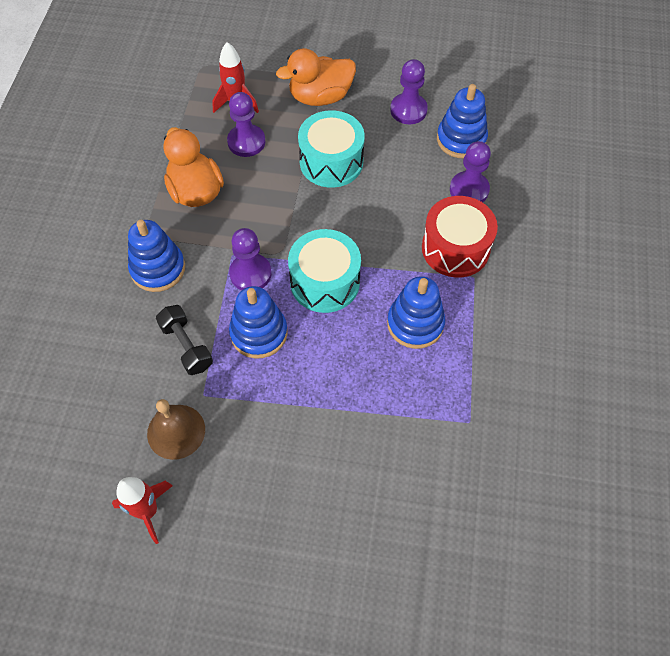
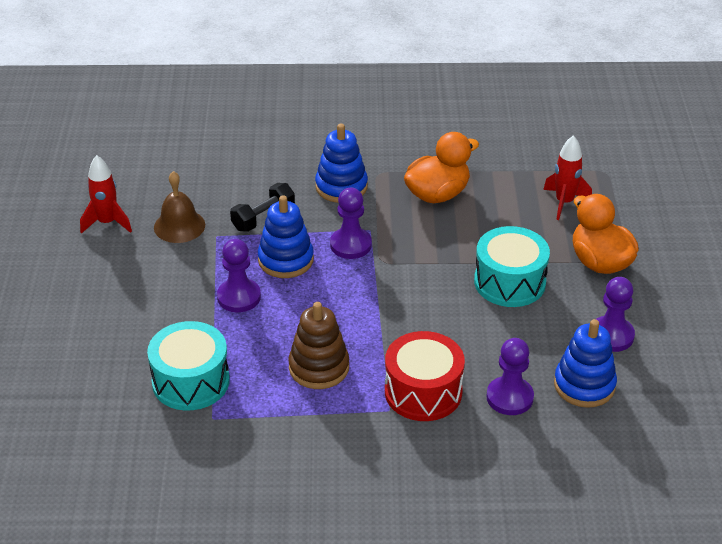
camera: 80 degrees right, 20 degrees down
(246, 142) = (513, 218): purple pawn -> purple pawn (239, 297)
(325, 282) = (353, 296): turquoise drum -> turquoise drum (191, 381)
(415, 323) = (319, 367): blue stacking toy -> brown stacking toy

